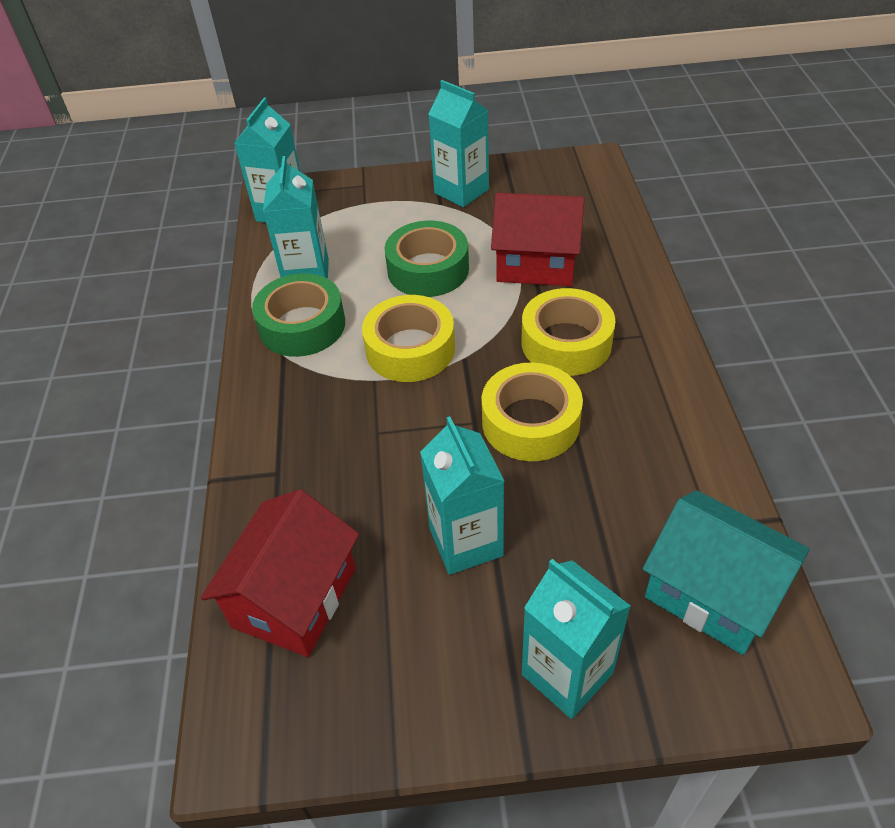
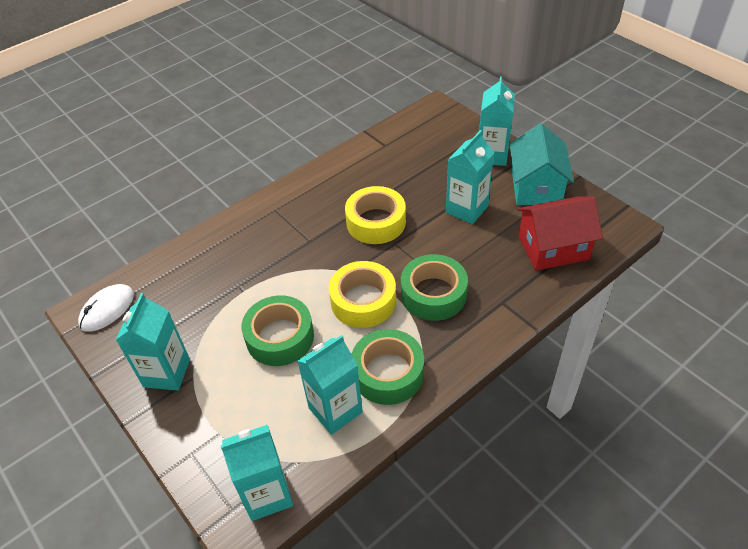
camera: 125 degrees left, 0 degrees up
(356, 414) = (433, 294): none -> green tape
(536, 264) = (236, 283): red house -> none
(566, 343) = (304, 236): yellow tape -> none
(580, 174) = (107, 309): none -> white mouse
(712, 592) = (418, 134): turquoise house -> turquoise house (536, 187)

